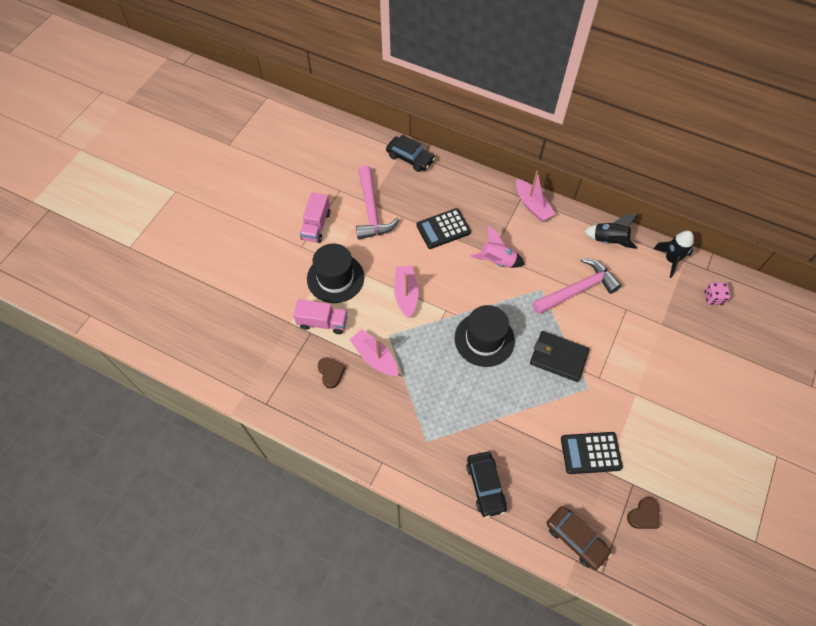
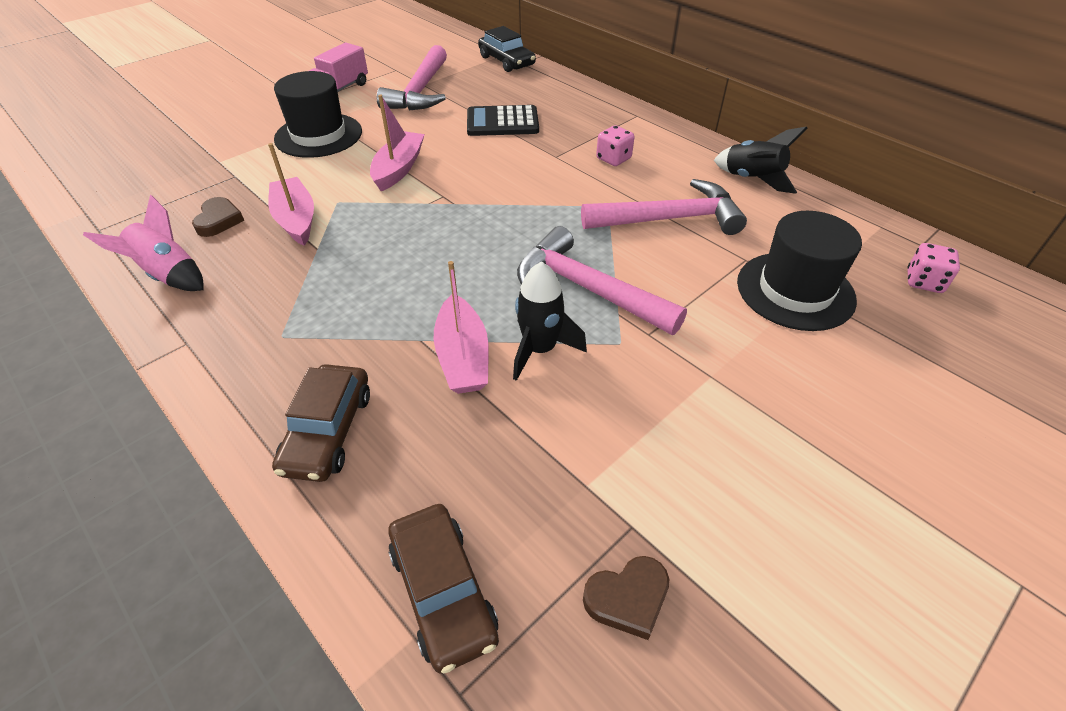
camera: 20 degrees right, 15 degrees down
(322, 322) = (260, 170): pink truck -> none
(484, 339) = (477, 239): black hat -> black hat (795, 290)
(485, 486) = (328, 431): black car -> brown car
(497, 261) = (558, 165): pink rocket -> pink rocket (168, 275)
(526, 245) = (613, 159): none -> pink dice
(532, 205) = (648, 125): pink boat -> pink boat (463, 357)
(558, 357) = (588, 289): black wallet -> pink hammer
(590, 453) = (568, 442): black calculator -> none
(671, 260) = (855, 220): black rocket -> black rocket (540, 349)

